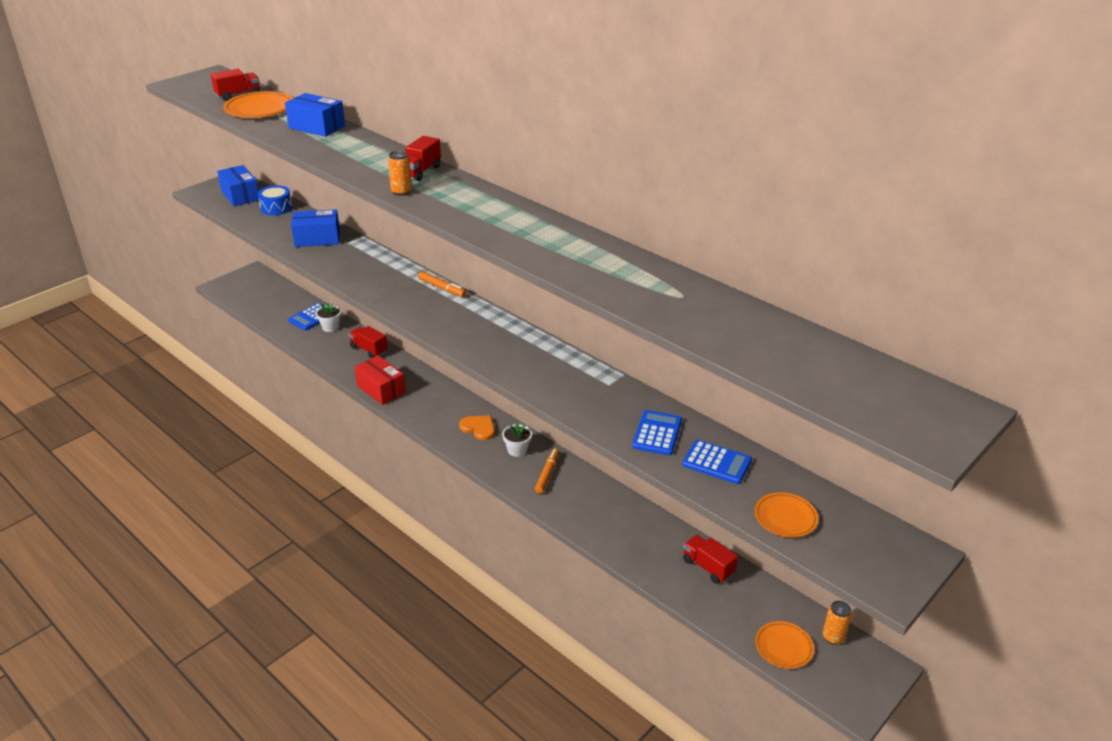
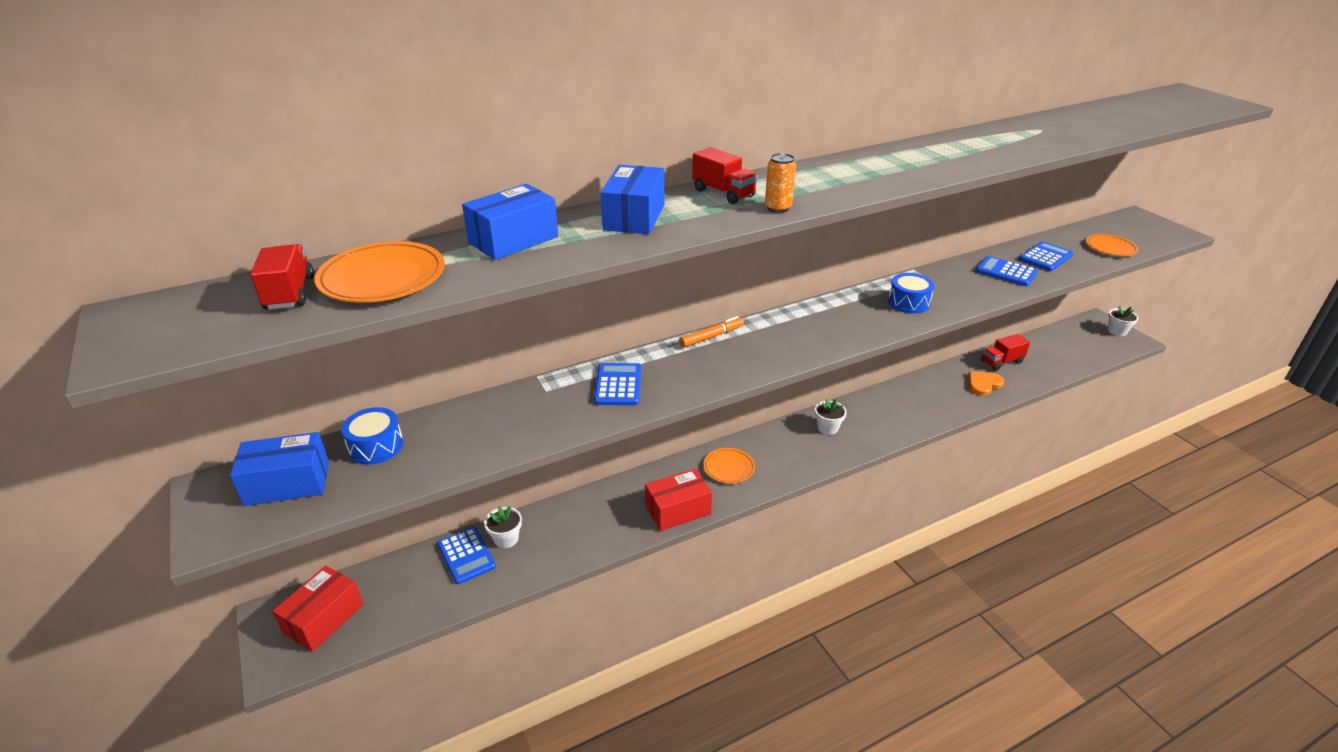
camera: 70 degrees left, 0 degrees up
(253, 288) = (324, 619): none -> red box
(317, 239) = (515, 415): blue box -> blue box (634, 217)
(363, 264) = (618, 385): none -> blue calculator
(369, 350) = (585, 509): red truck -> none
(478, 428) = (783, 446): orange heart -> orange heart (983, 384)
(547, 474) = (869, 417): orange marker -> none
(551, 375) = (908, 302): none -> blue drum
(783, 647) = (1085, 352): orange plate -> orange plate (729, 468)
(833, 637) = (1073, 331): orange can -> none
(867, 686) = (1117, 331): none -> white flower pot

